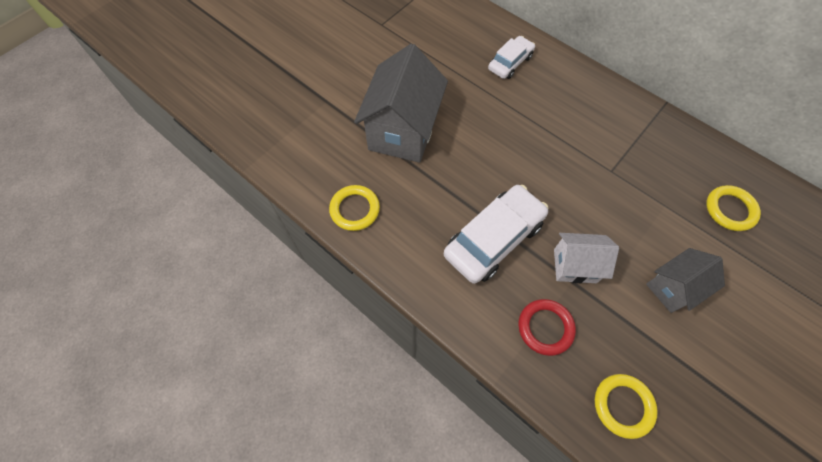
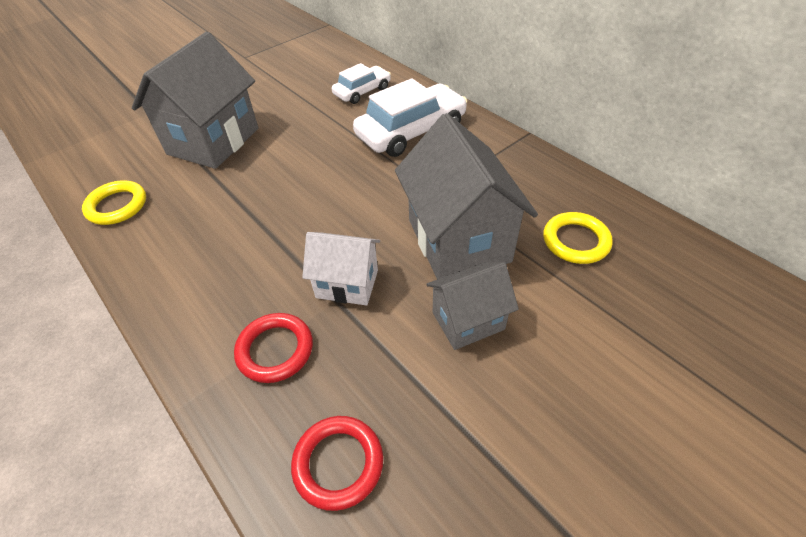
camera: 10 degrees right, 15 degrees down
(493, 239) = (260, 247): white car -> white car (411, 131)
(623, 406) = (338, 463): yellow ring -> red ring
(644, 218) = (458, 240): none -> grey house

